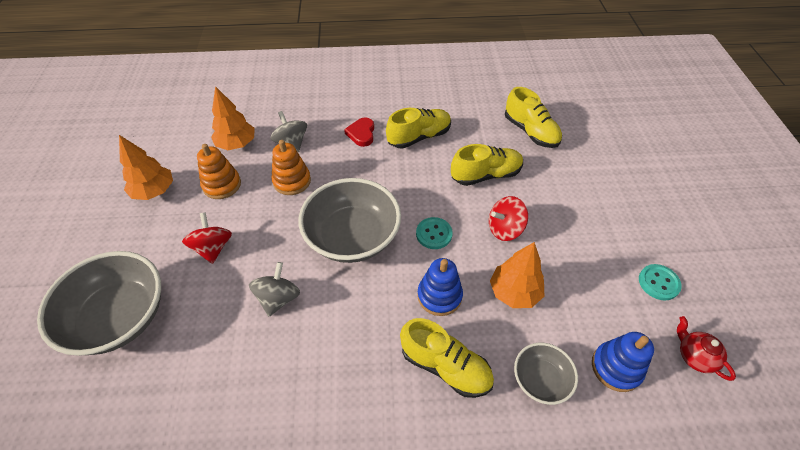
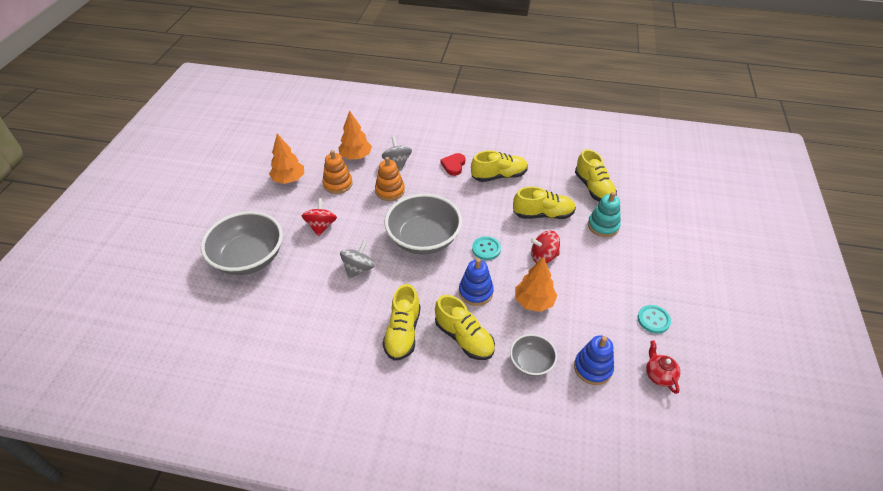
camera: 15 degrees right, 5 degrees down
(363, 379) = (403, 333): none -> yellow shoe
(558, 175) = (603, 226): none -> turquoise stacking toy

